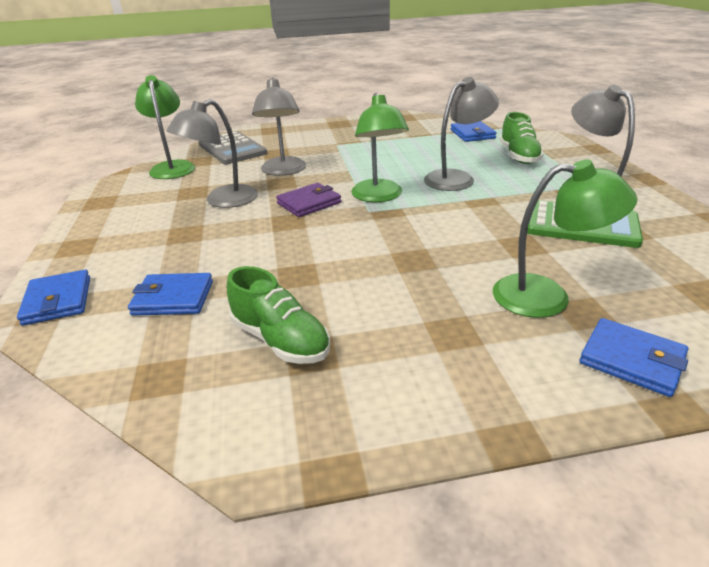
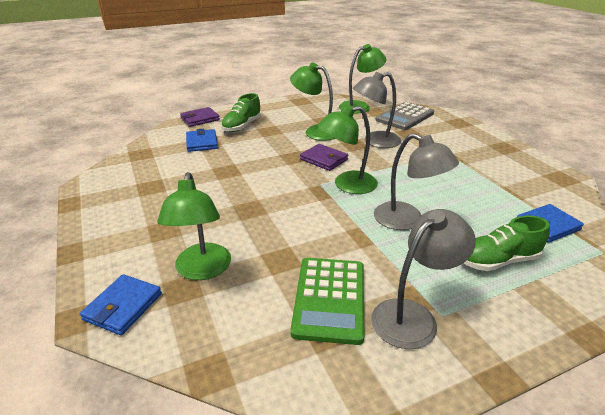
camera: 75 degrees right, 0 degrees up
(58, 301) = (200, 119): blue wallet -> purple wallet
(222, 201) = (315, 131): grey lamp -> green lamp
(280, 340) = (163, 176): green shoe -> green shoe (242, 126)

